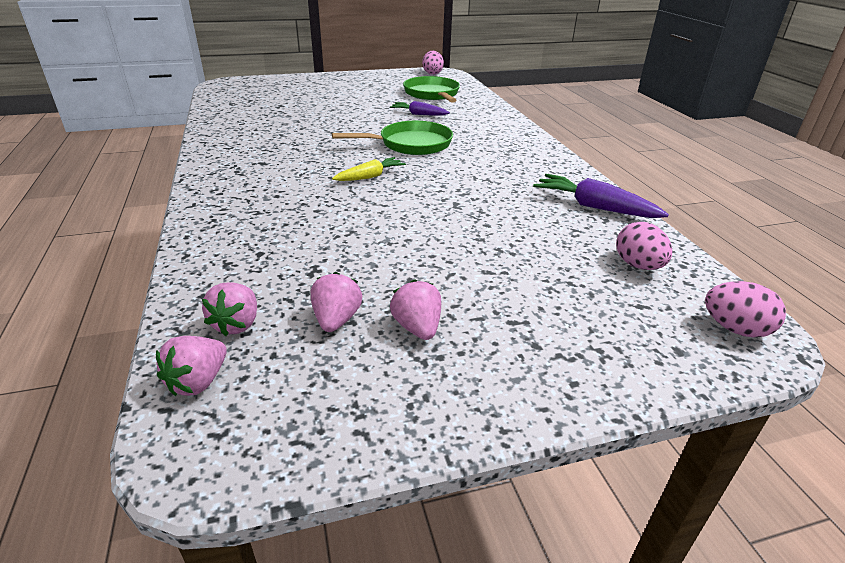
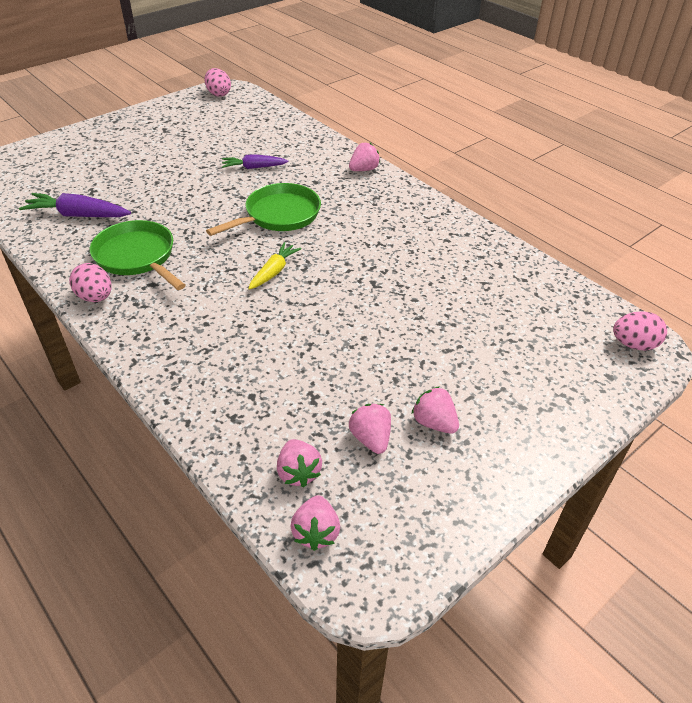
camera: 25 degrees left, 10 degrees up
(432, 94) = (244, 131): green pan -> green pan (137, 257)
(516, 131) = (363, 169): none -> pink strawberry
(594, 207) = (484, 251): purple carrot -> purple carrot (78, 215)
(638, 265) = (547, 306): pink egg -> pink egg (95, 297)

